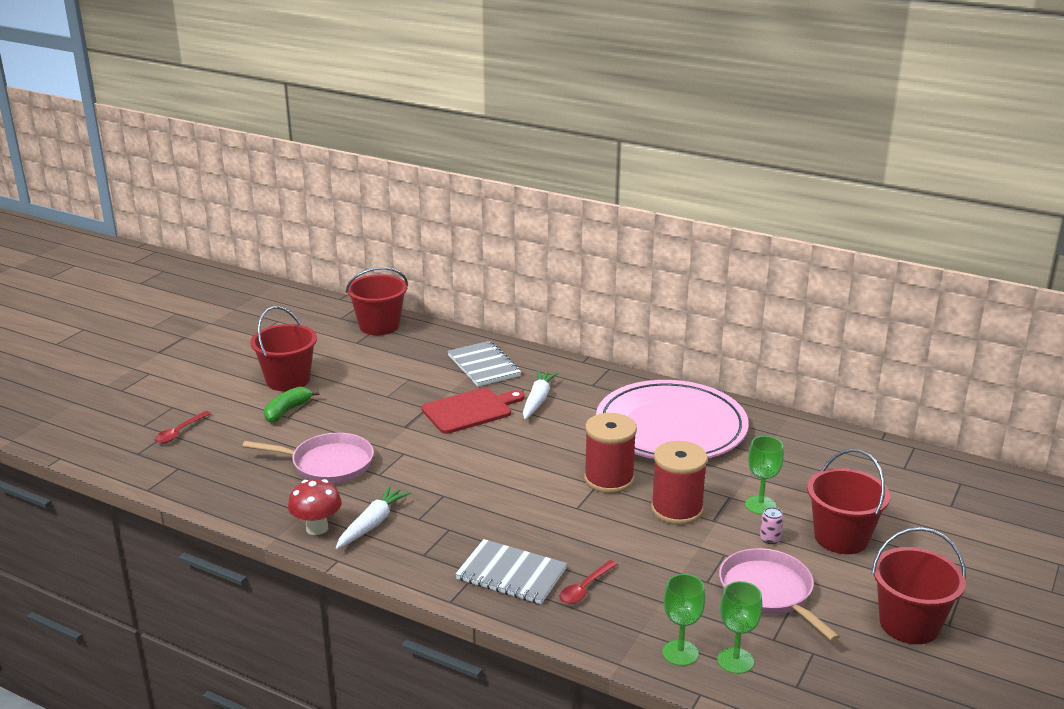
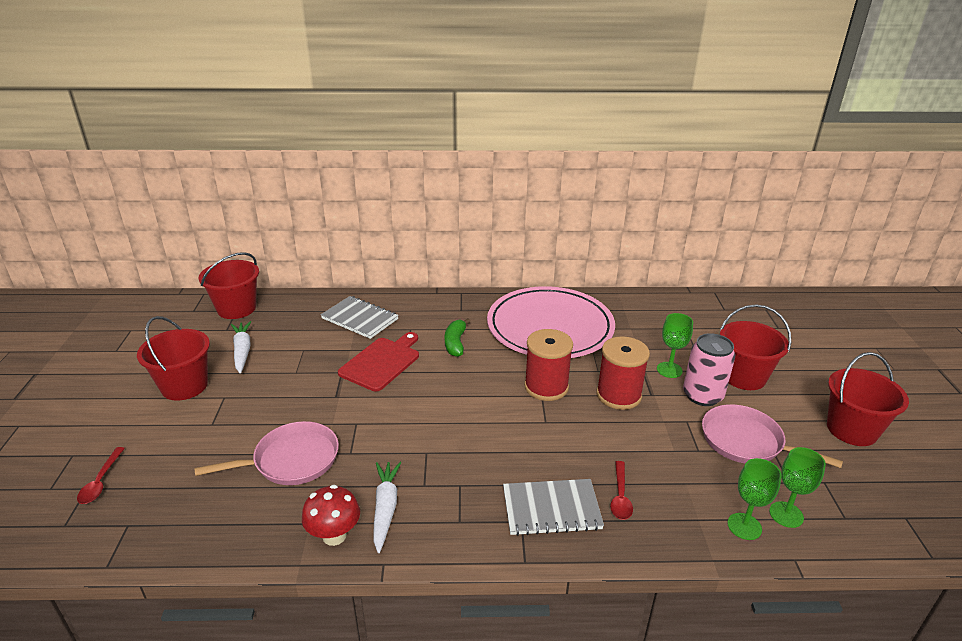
camera: 30 degrees left, 5 degrees up
(287, 411) = (207, 418): green banana -> green banana (455, 343)
(537, 400) = (430, 336): white carrot -> white carrot (242, 351)
(770, 539) = (702, 395): pink can -> pink can, size x2.33

